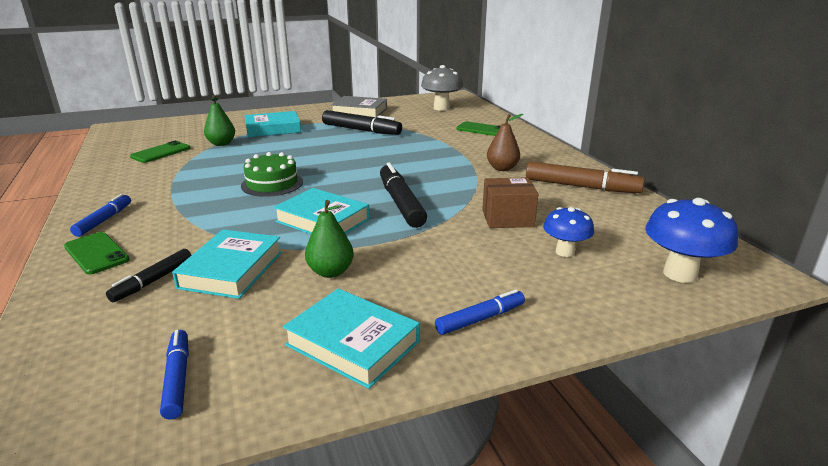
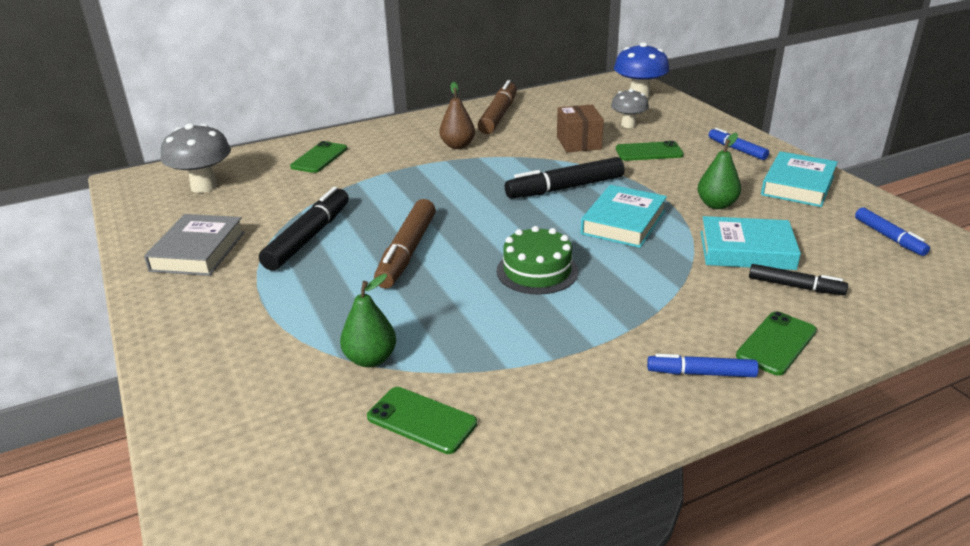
camera: 95 degrees left, 5 degrees up
(177, 378) = (889, 237): blue marker -> blue marker turned 90 degrees counterclockwise
(273, 129) = (287, 321): turquoise book -> none
(326, 151) = (407, 252): none -> brown marker
(478, 254) = (649, 152): none -> green phone
(565, 252) = (628, 125): blue mushroom -> grey mushroom

